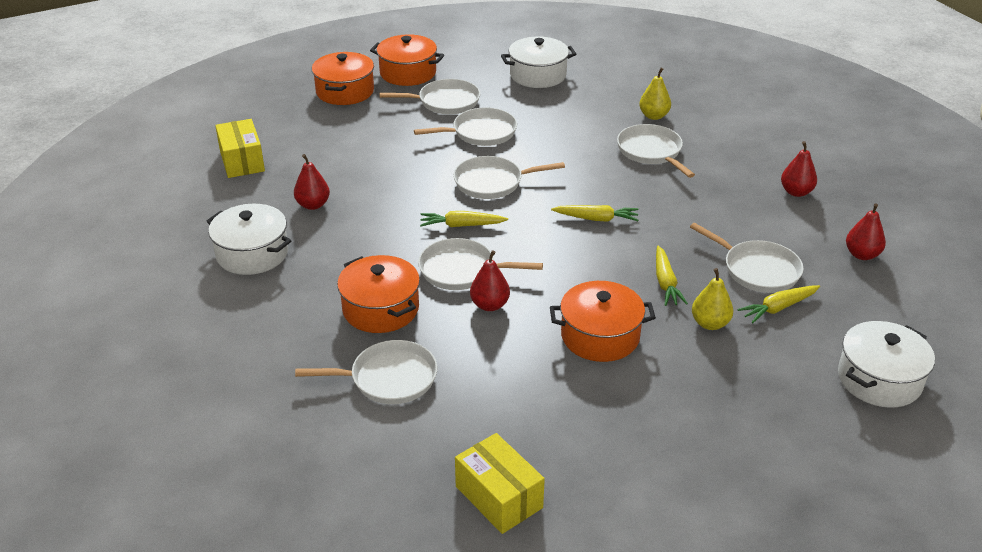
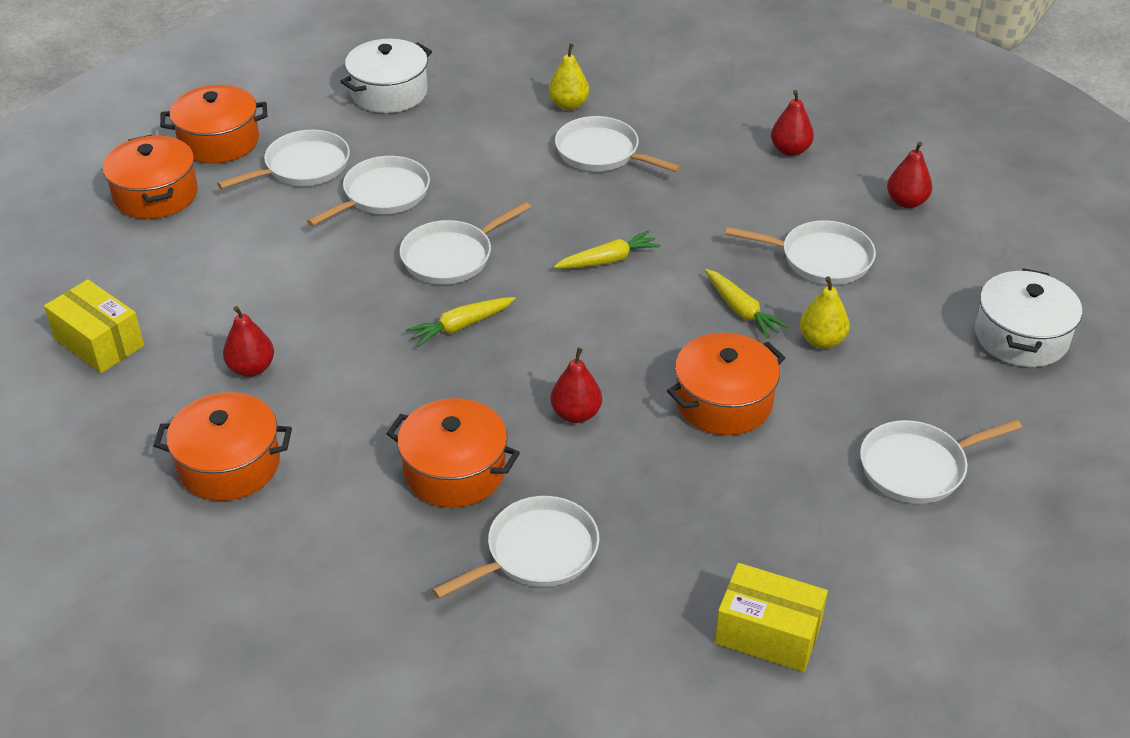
camera: 30 degrees left, 5 degrees up
(252, 254) = (229, 465): white pot -> orange pot
(461, 270) = (508, 384): white pan -> white pan (917, 467)
(778, 308) = (873, 295): yellow carrot -> none

